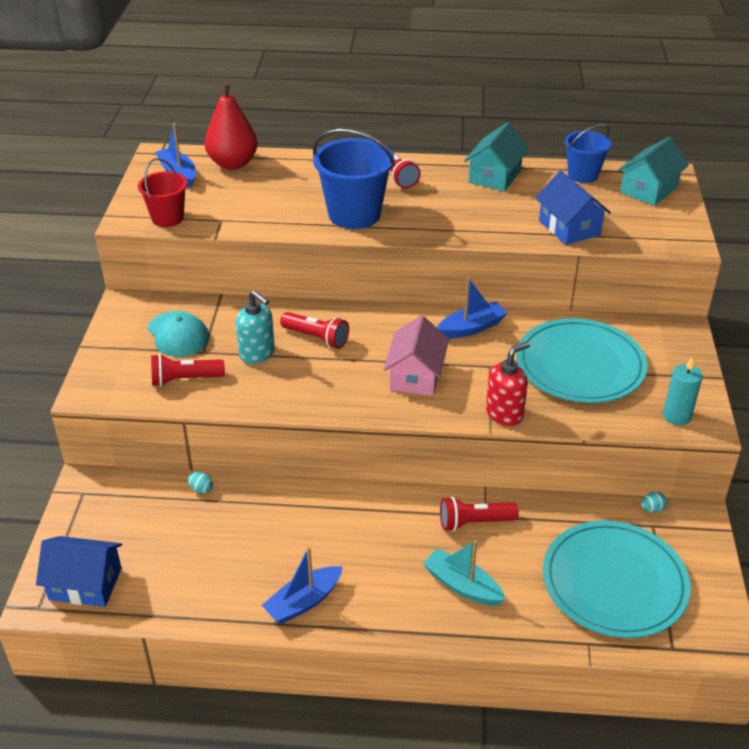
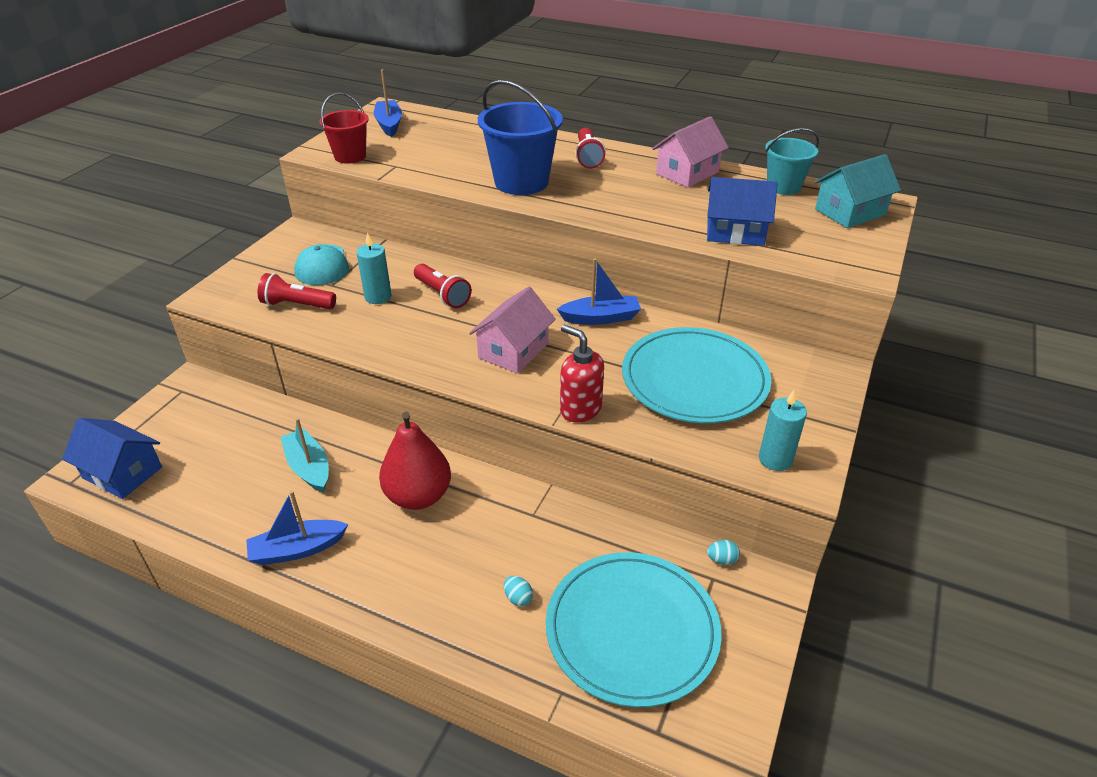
camera: 20 degrees right, 0 degrees up
(201, 489) = (281, 414): turquoise egg -> turquoise egg (518, 598)
(233, 163) = (443, 124): red pear -> red pear (418, 496)
(257, 354) = (378, 297): turquoise soap dispenser -> turquoise candle
(462, 585) = (463, 581): turquoise boat -> turquoise boat (309, 467)
(474, 522) = (517, 518): red flashlight -> none
(494, 176) = (687, 173): turquoise house -> pink house
(504, 413) = (580, 409): red soap dispenser -> red soap dispenser turned 120 degrees counterclockwise
(569, 228) = (735, 232): blue house -> blue house turned 75 degrees counterclockwise
(583, 175) = (783, 187): blue bucket -> turquoise bucket

